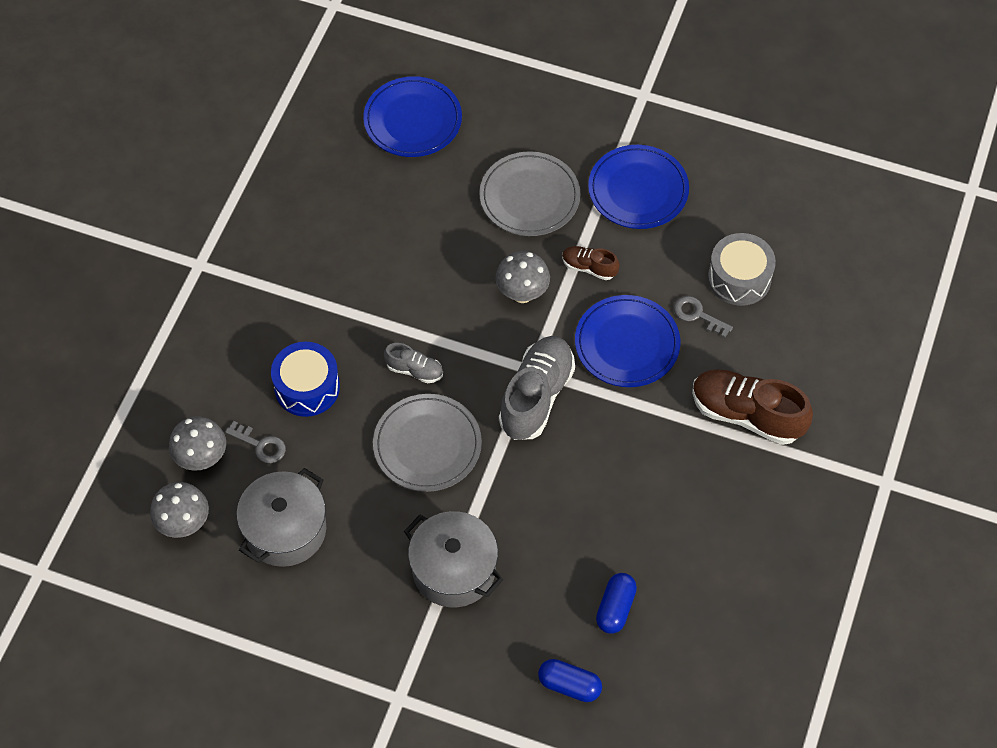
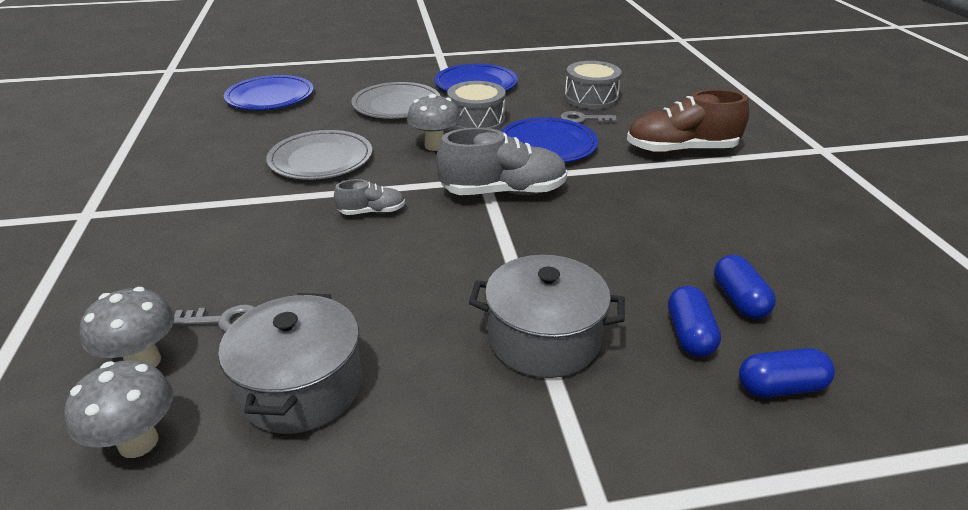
camera: 30 degrees left, 25 degrees down
(307, 387) = (259, 258): blue drum -> none
(427, 445) = (426, 254): grey plate -> grey plate (321, 159)
(536, 396) = (503, 192): grey shoe -> grey shoe turned 90 degrees clockwise
(551, 618) = (689, 334): none -> blue capsule
(589, 267) = (476, 121): brown shoe -> grey drum

